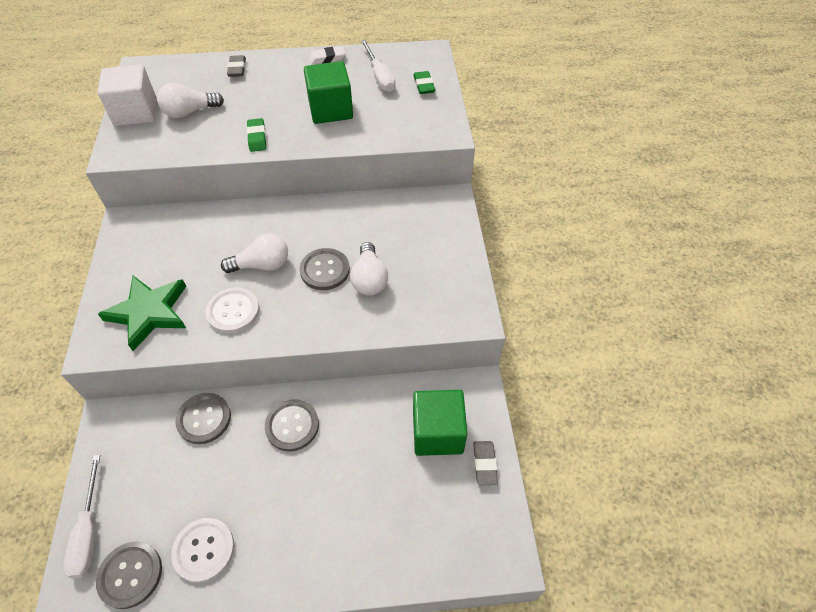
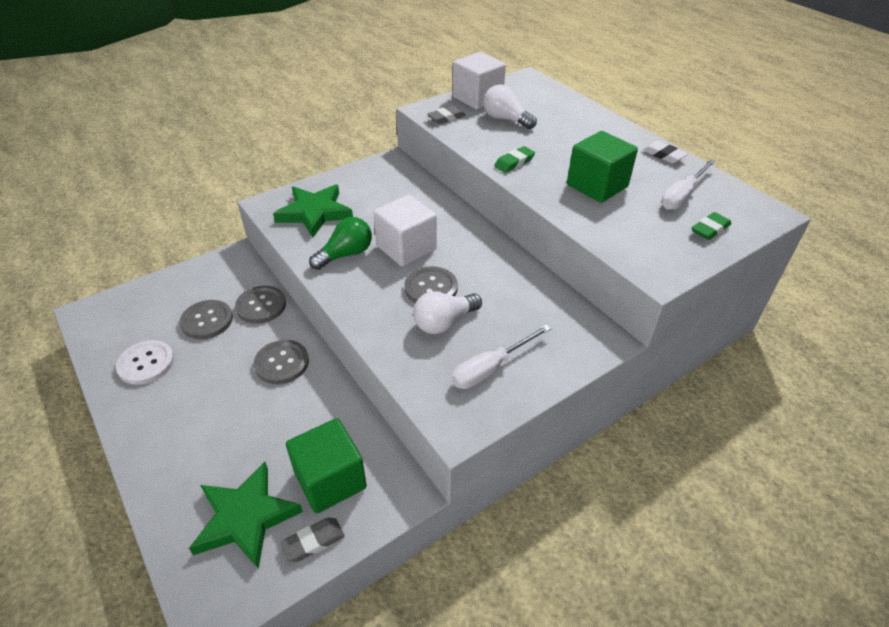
camera: 60 degrees right, 10 degrees down
(89, 531) = (142, 294): white screwdriver -> white screwdriver (491, 368)
(130, 575) = (114, 332): grey button -> grey button (207, 321)
(233, 311) = (346, 254): white button -> green light bulb
(237, 69) = (584, 117): grey eraser -> grey eraser (446, 118)
(262, 265) = (406, 248): white light bulb -> white cube
(438, 507) = (245, 518): none -> green star

